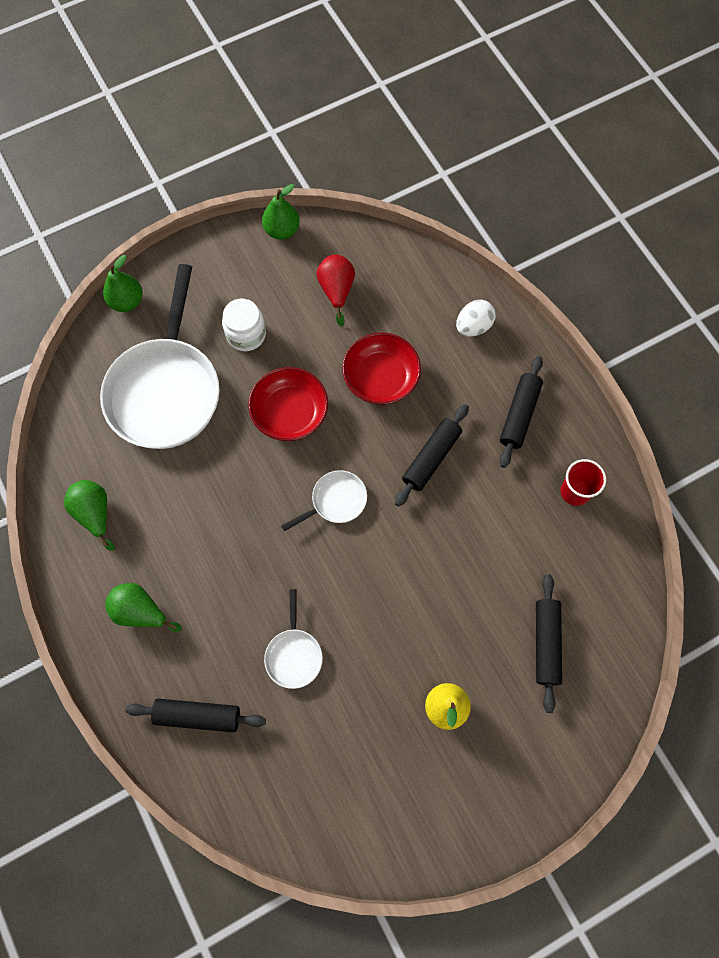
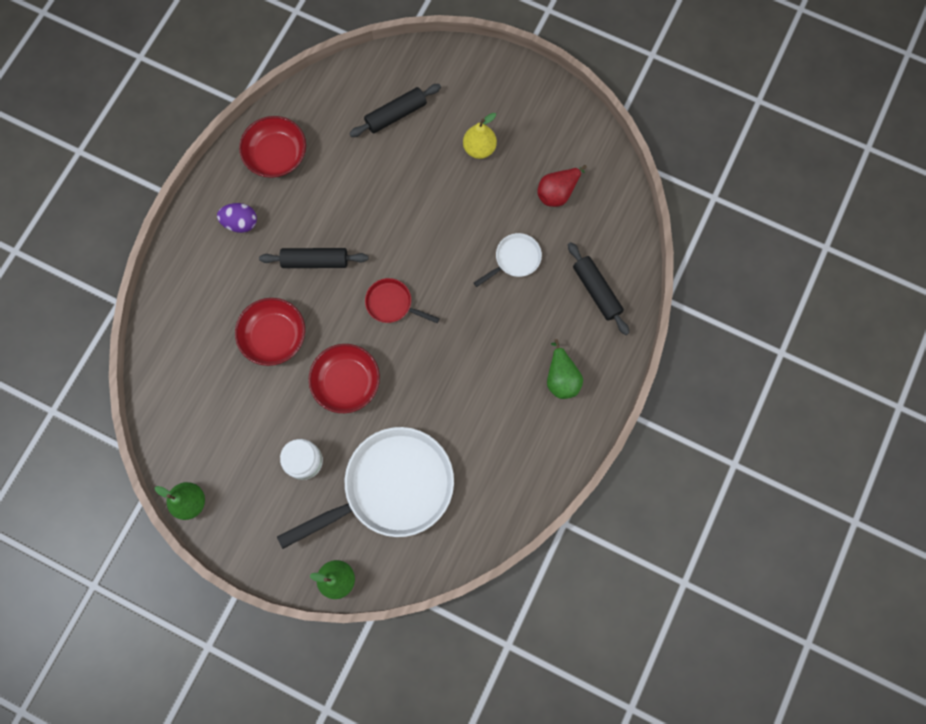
camera: 125 degrees left, 5 degrees up
(95, 513) = (519, 464): green pear -> none
(335, 501) = (392, 304): white pan -> red pan
(336, 291) = (220, 419): red pear -> red pear (557, 192)
(473, 326) = (186, 298): white egg -> none
(519, 415) = (241, 223): black rolling pin -> purple egg
(575, 491) = (276, 155): red cup -> red bowl

